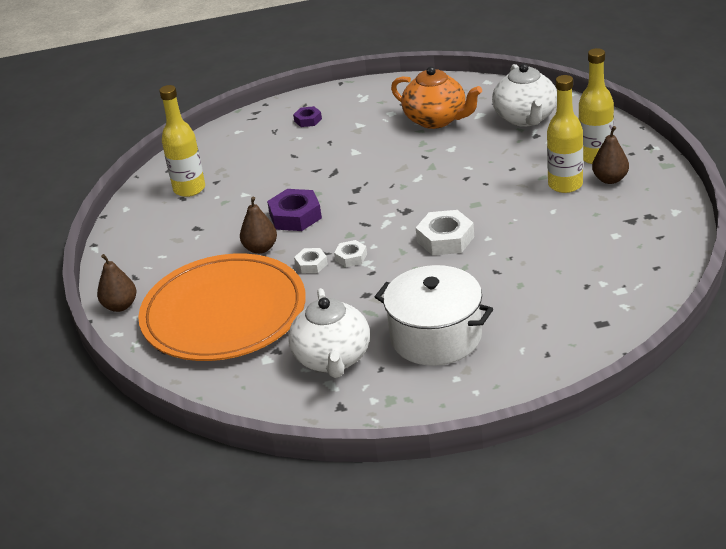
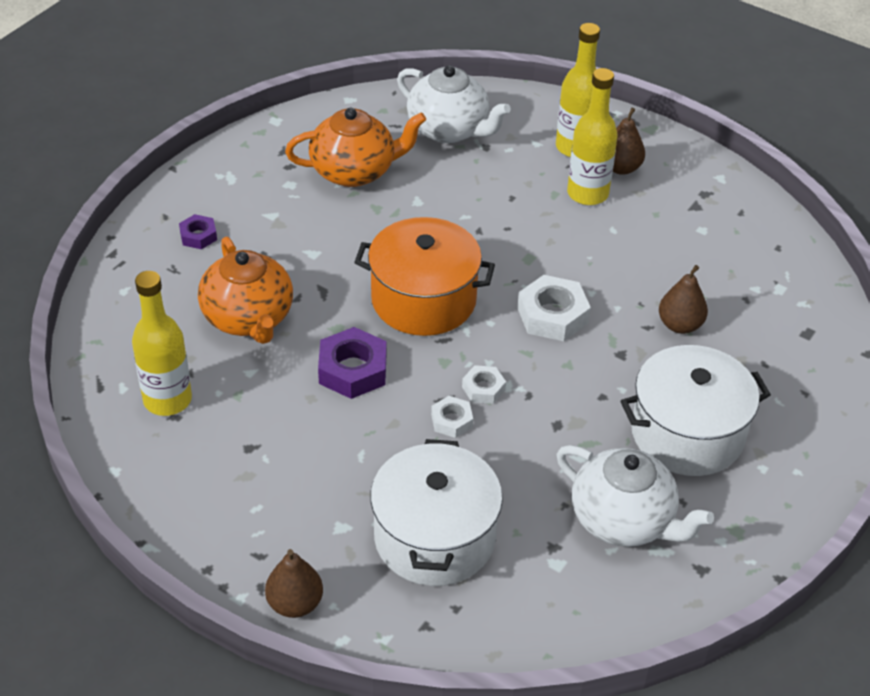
camera: 50 degrees left, 10 degrees up
(224, 313) = (434, 537): orange plate -> white pot
(260, 248) = (366, 432): brown pear -> brown pear (680, 325)
(278, 169) = (248, 318): none -> orange teapot
(382, 199) = (423, 299): none -> orange pot

